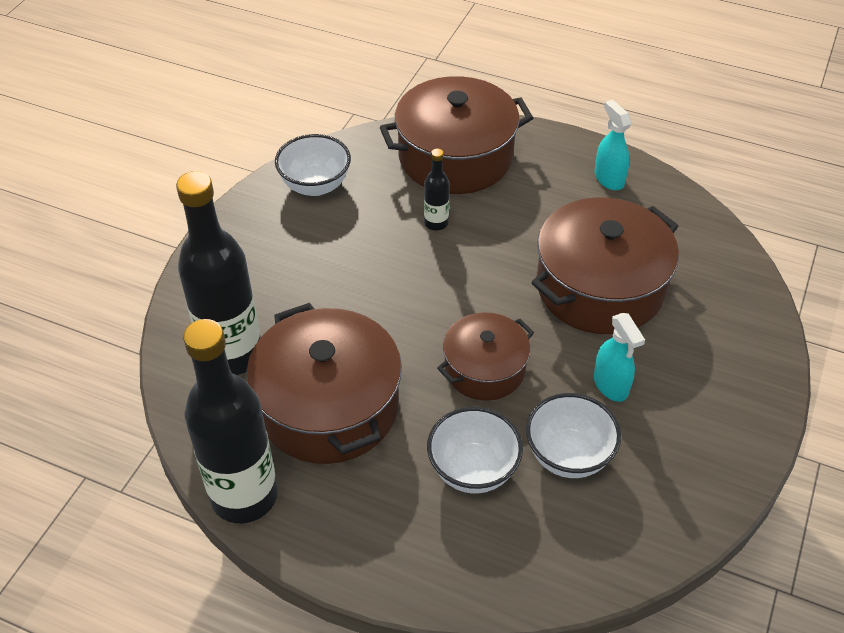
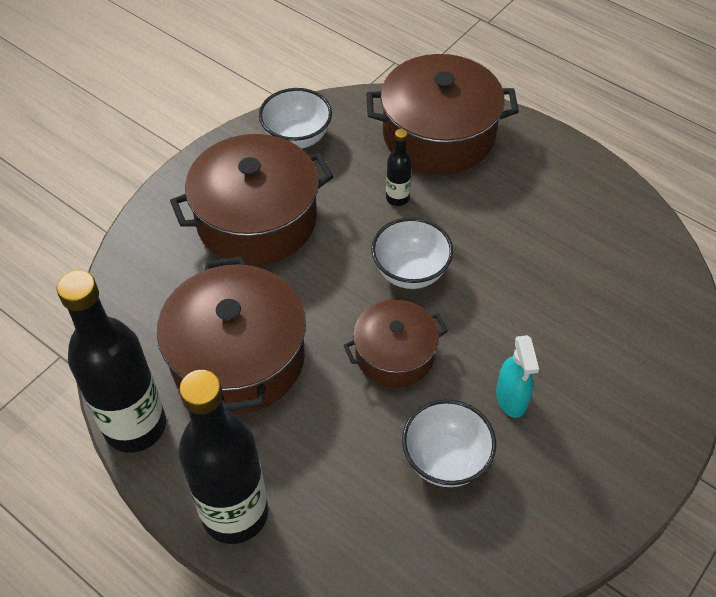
camera: 15 degrees right, 5 degrees up
(232, 355) = (168, 288): black bottle -> black bottle (235, 513)
(473, 470) = (350, 452): white bowl -> white bowl (410, 272)
(599, 287) = (534, 296): brown pot -> brown pot (256, 219)
(609, 179) = (582, 186): turquoise spray bottle -> none

